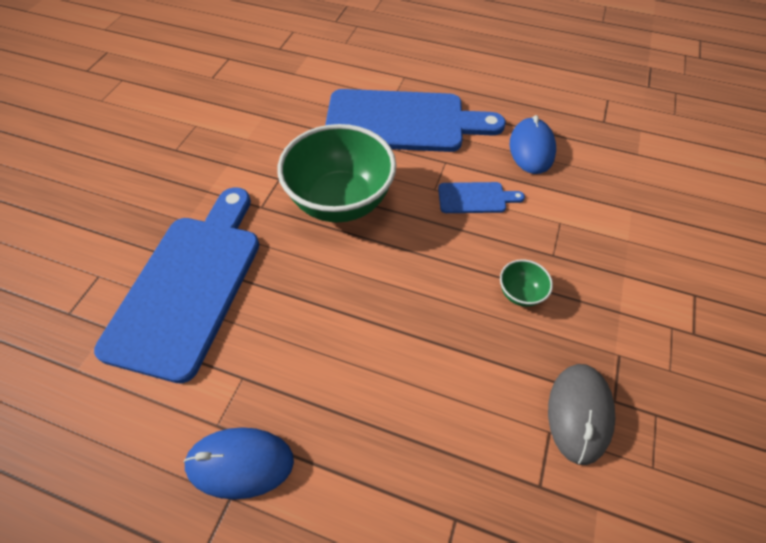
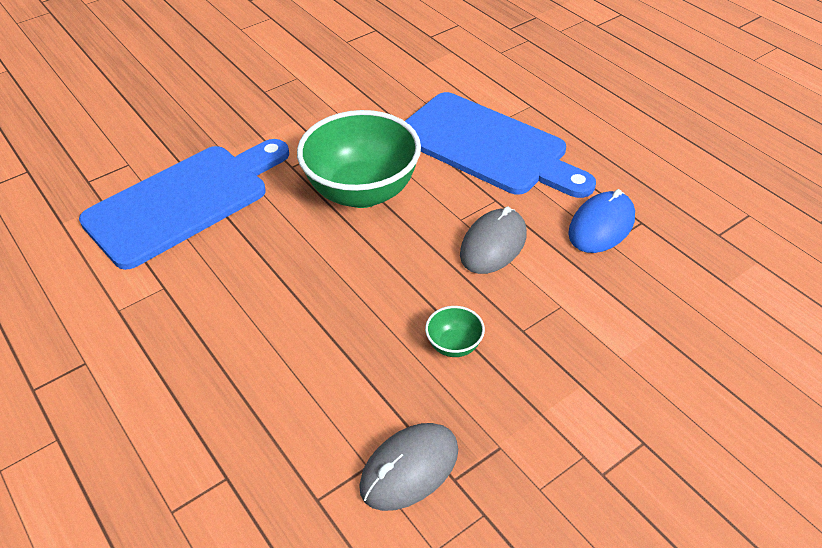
camera: 35 degrees right, 10 degrees down
(240, 463) = (111, 344): blue mouse -> none
(475, 198) = (493, 244): blue cutting board -> grey mouse

